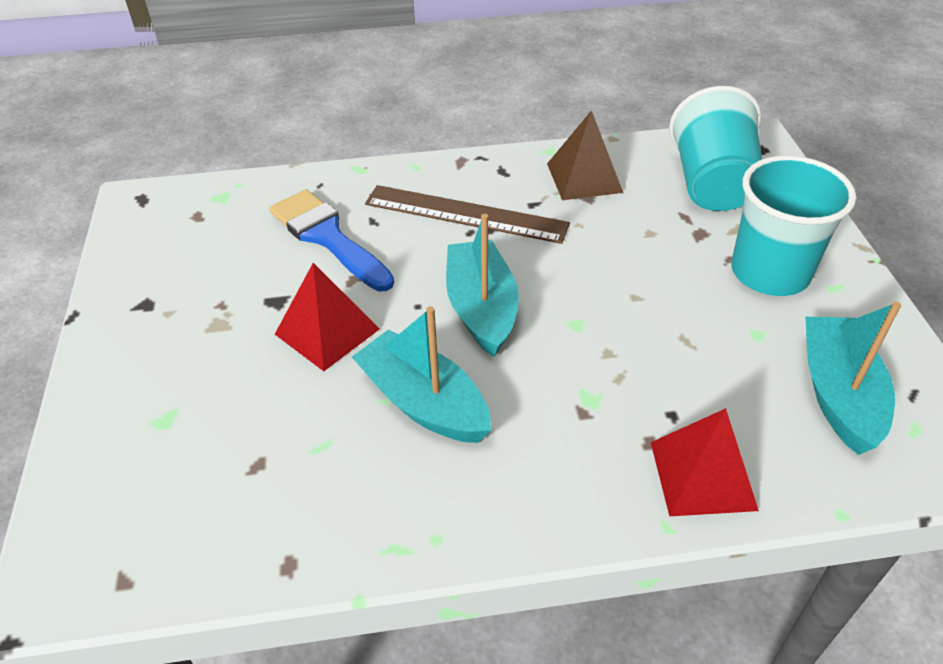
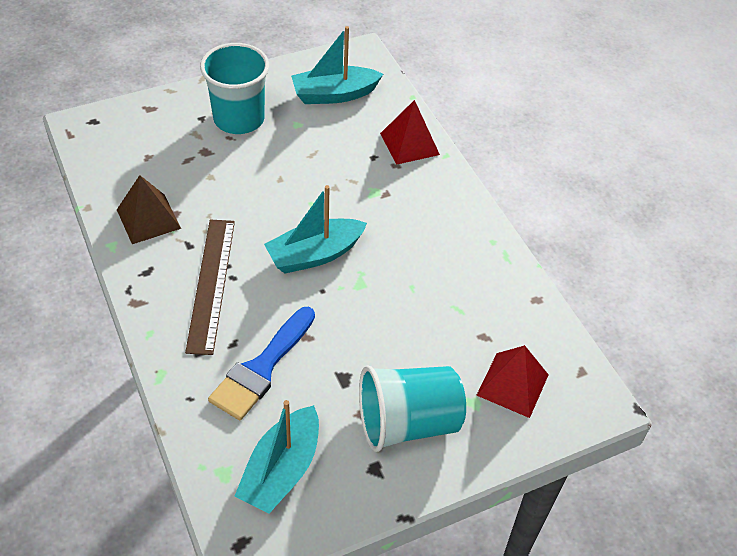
camera: 110 degrees left, 5 degrees up
(327, 331) = (364, 336): red pyramid -> red pyramid (512, 385)
(423, 402) = (406, 267): turquoise boat -> turquoise boat (281, 470)
(711, 184) = (145, 147): turquoise cup -> turquoise cup (407, 423)

